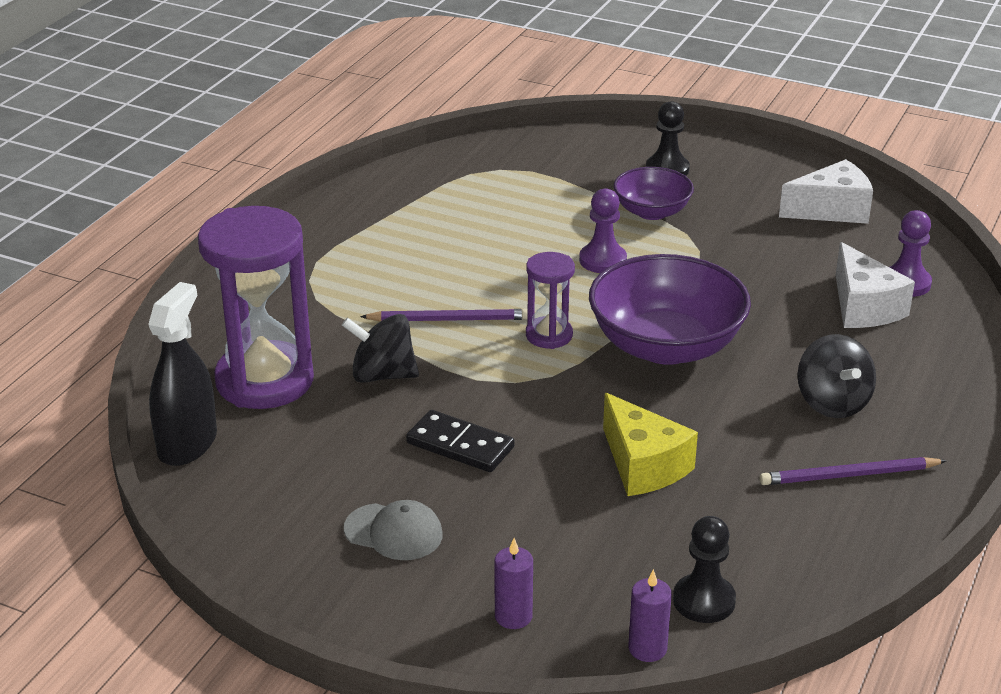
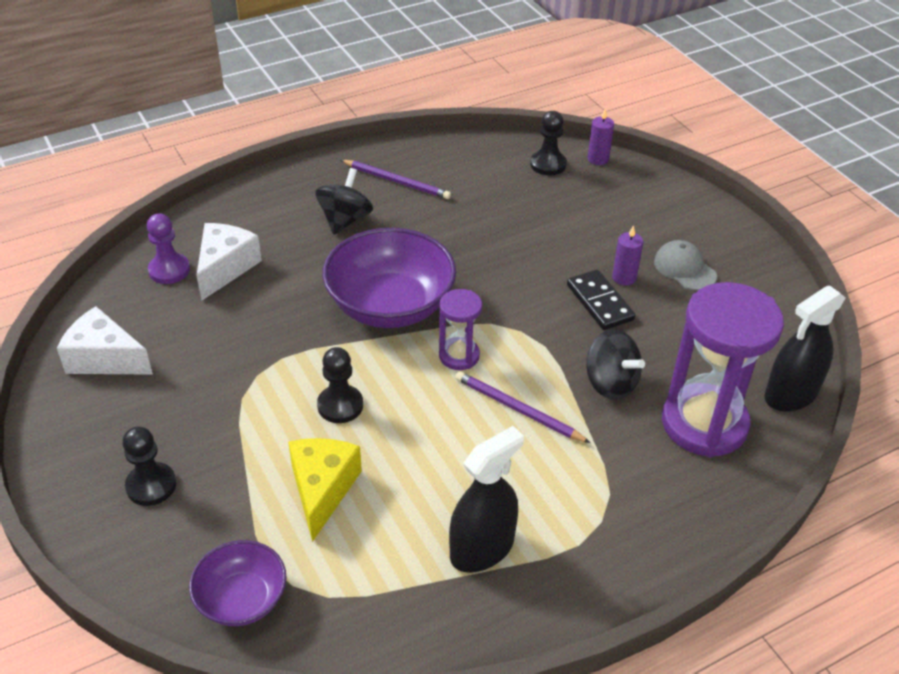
camera: 145 degrees left, 10 degrees up
(388, 231) = (482, 549): none -> black spray bottle
(513, 616) = (651, 199): purple candle -> purple candle (624, 277)
(602, 260) = (340, 405): purple pawn -> black pawn
(643, 465) = (501, 238): yellow cheese -> yellow cheese (322, 490)
(652, 212) = (235, 438): purple bowl -> purple bowl (242, 599)

